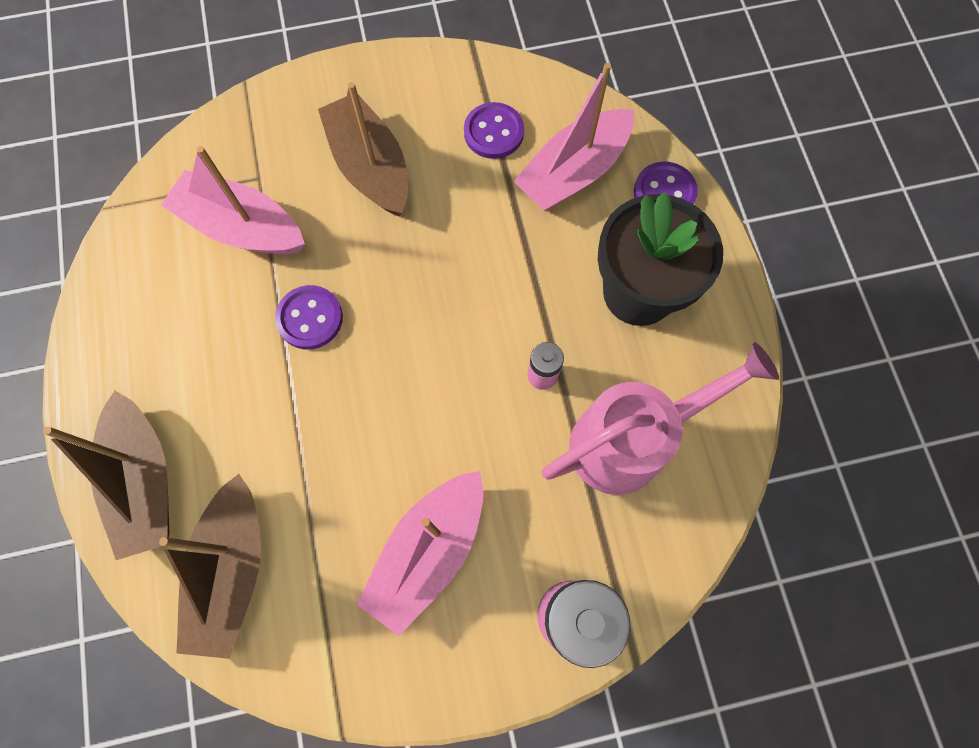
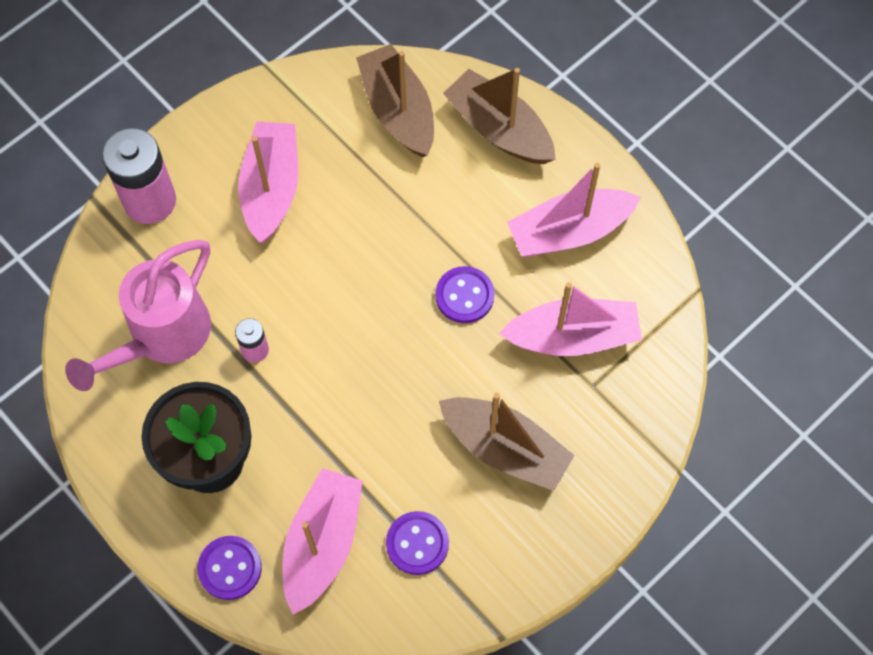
camera: 150 degrees right, 5 degrees down
(165, 327) = (569, 231): none -> pink boat

